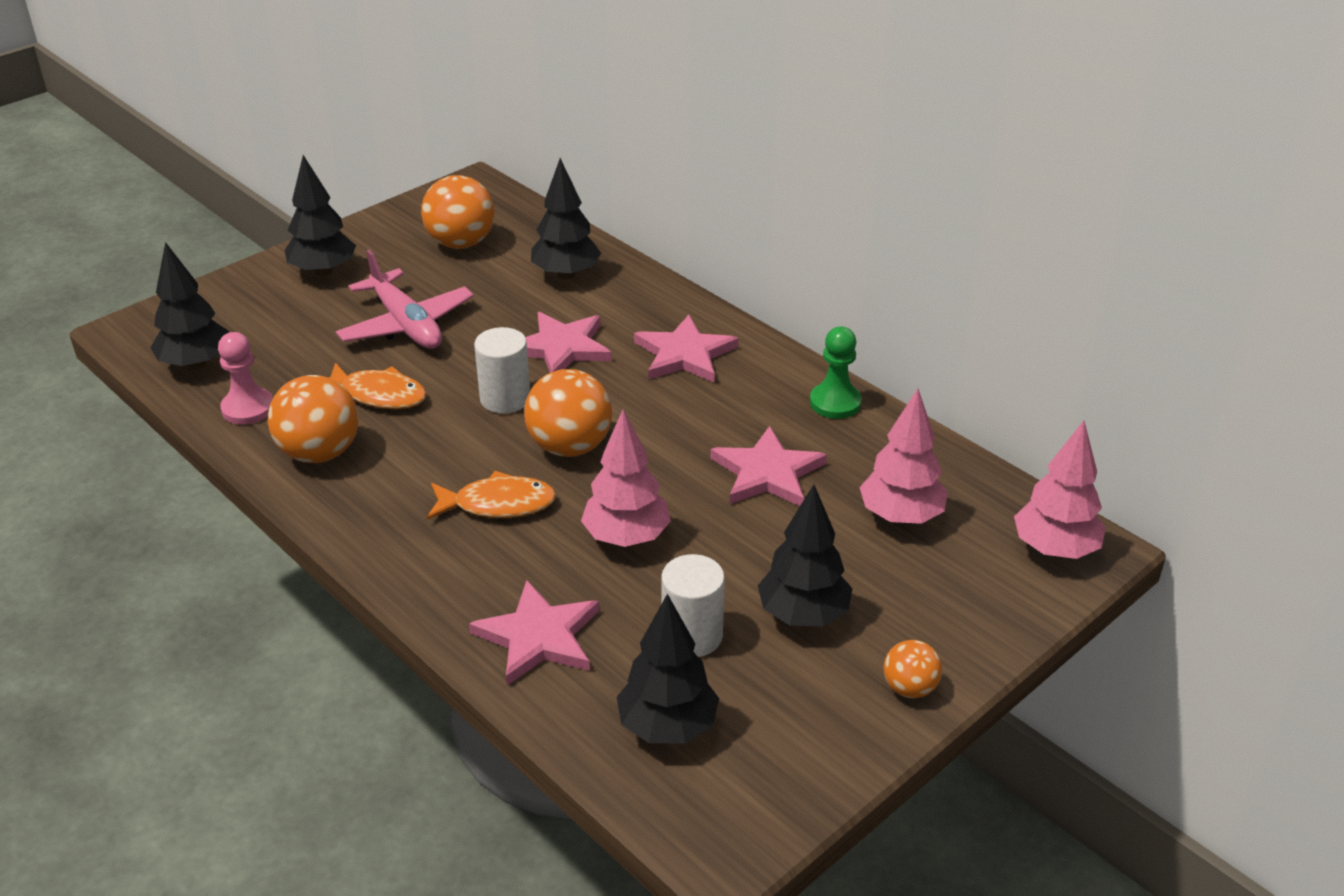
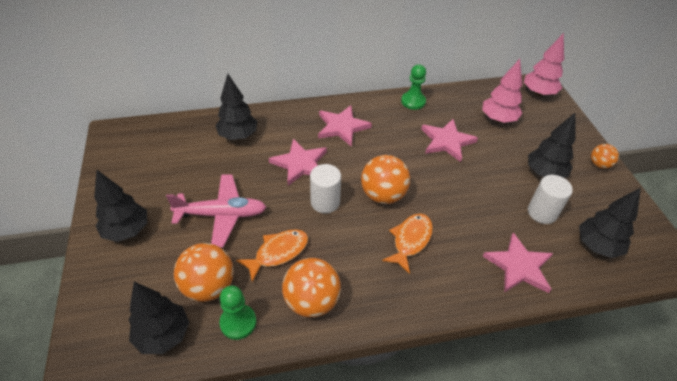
camera: 60 degrees left, 10 degrees up
(248, 408) = (238, 322): pink pawn -> green pawn
(461, 243) = (165, 161): orange ball -> orange ball (209, 286)
(626, 538) = (464, 205): pink tree -> none

